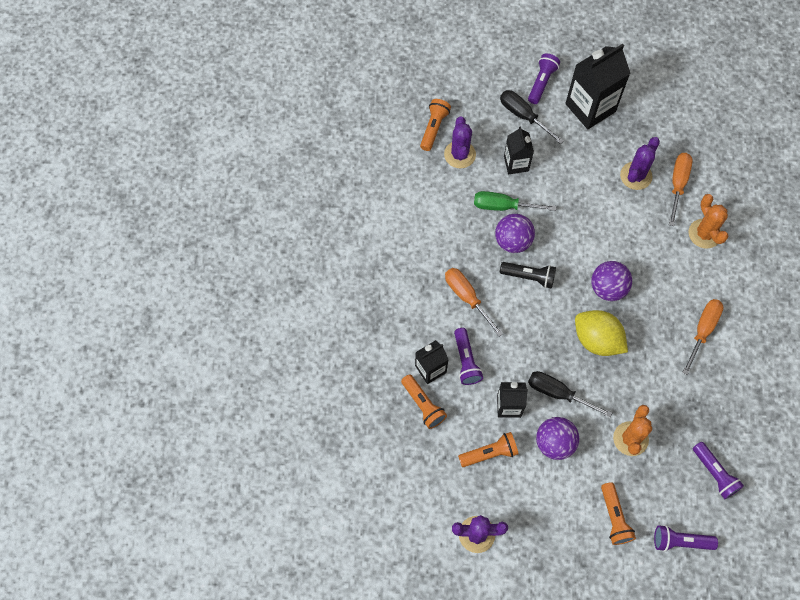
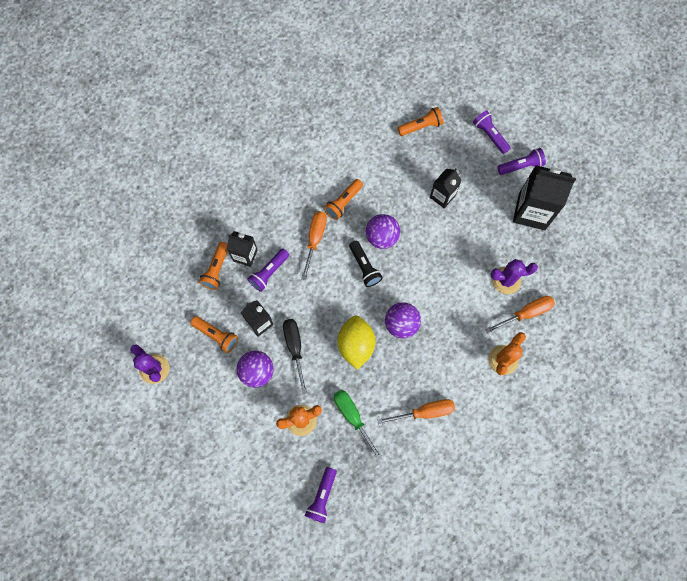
camera: 50 degrees right, 5 degrees up
(460, 154) = (416, 157): purple cactus -> none
(503, 206) = (402, 212): green screwdriver -> green screwdriver (353, 417)
(523, 116) = (483, 174): black screwdriver -> none
(614, 517) = (235, 450): orange flashlight -> orange flashlight (343, 203)
(680, 541) = (253, 507): purple flashlight -> purple flashlight (489, 135)

